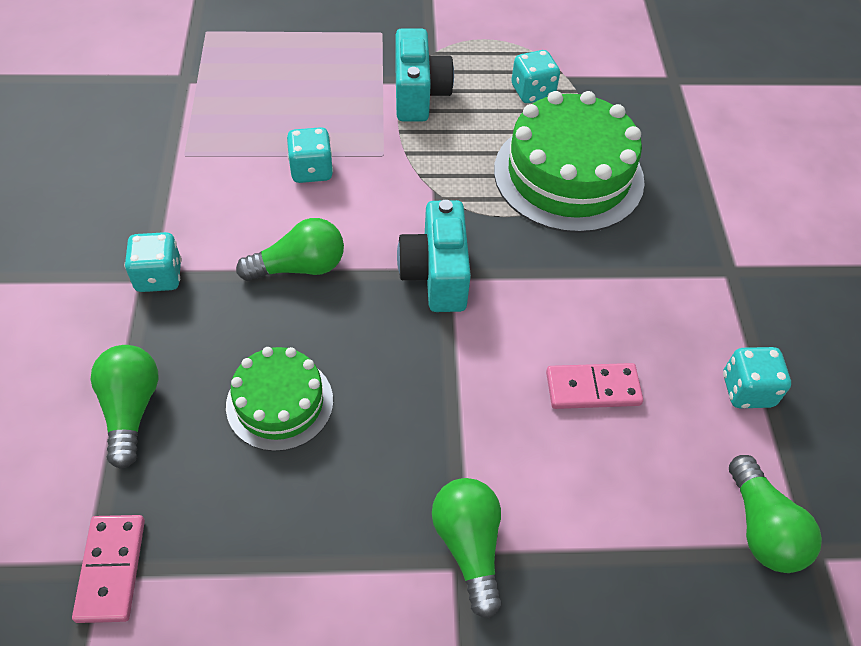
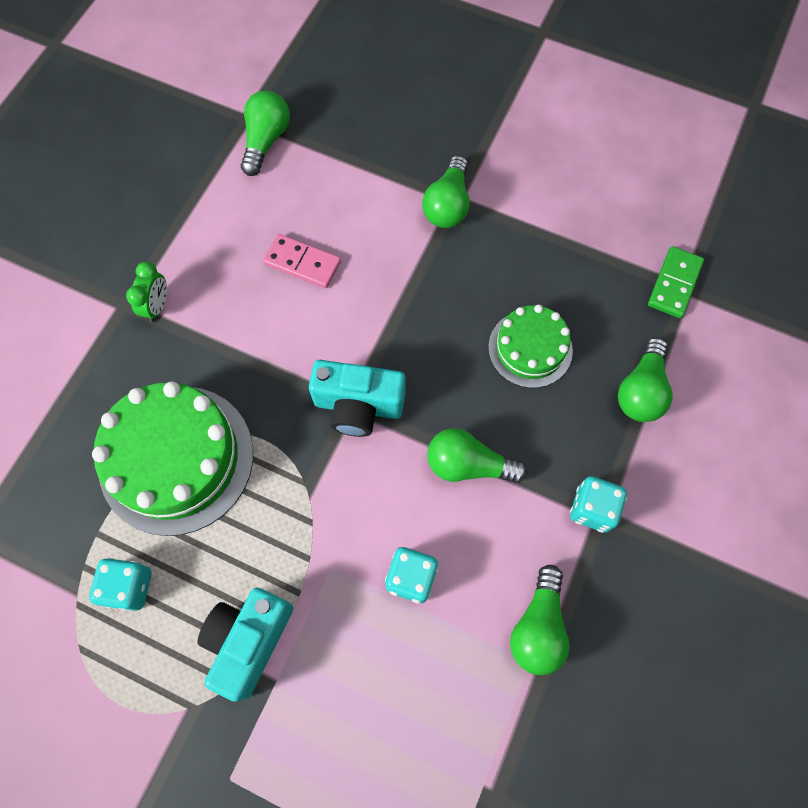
camera: 150 degrees left, 15 degrees up
(111, 569) = (674, 284): pink domino -> green domino
(185, 177) = (538, 626): none -> green light bulb
(436, 274) = (358, 406): turquoise camera -> turquoise camera turned 75 degrees clockwise
(699, 282) = (157, 306): none -> green clock
(747, 390) = (199, 216): turquoise dice -> none

